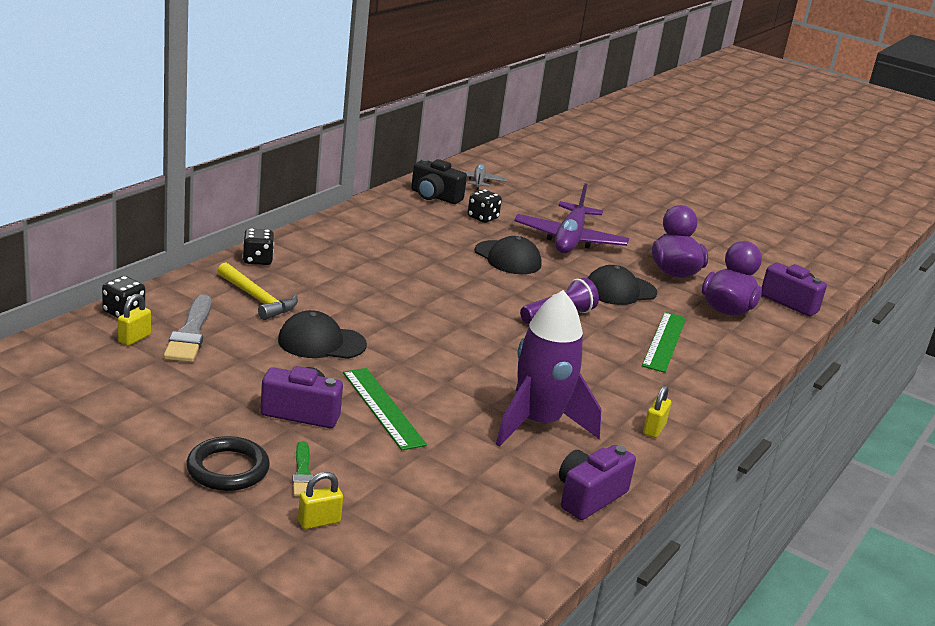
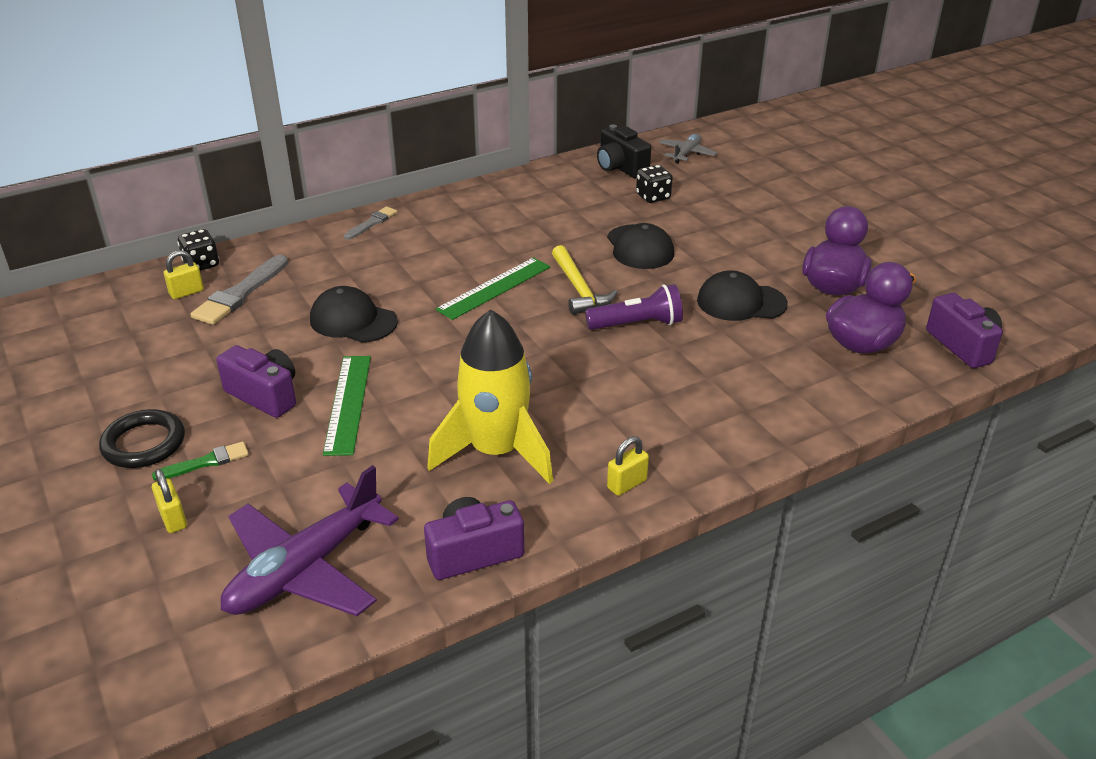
camera: 30 degrees right, 10 degrees up
(257, 260) = (372, 223): black dice -> grey brush
(257, 299) = (334, 265): yellow hammer -> yellow hammer (579, 289)
(303, 473) = (206, 462): green brush -> green brush turned 135 degrees counterclockwise
(319, 522) = (173, 519): yellow padlock -> yellow padlock turned 60 degrees clockwise
(538, 423) = (496, 452): purple rocket -> yellow rocket
(569, 240) = (734, 232): purple plane -> purple plane (305, 568)
(664, 341) = (740, 374): green ruler -> green ruler (494, 288)

